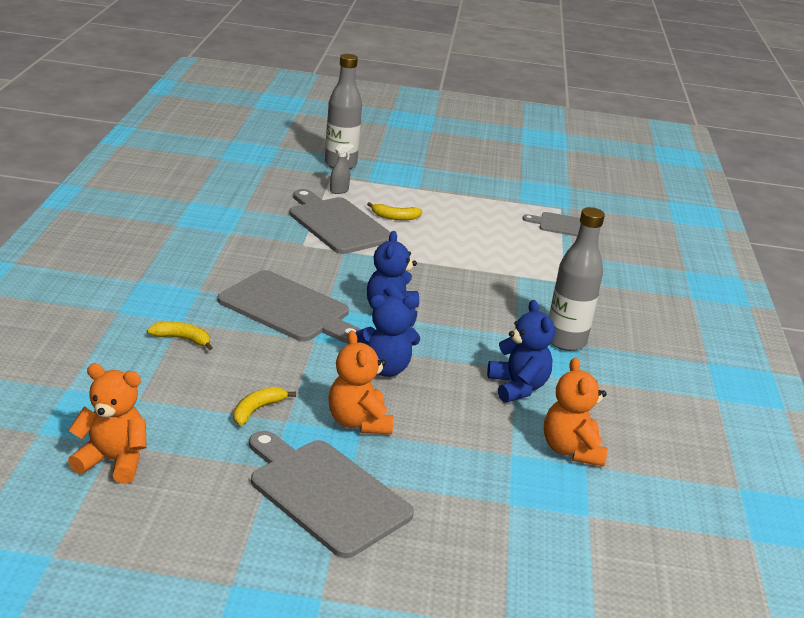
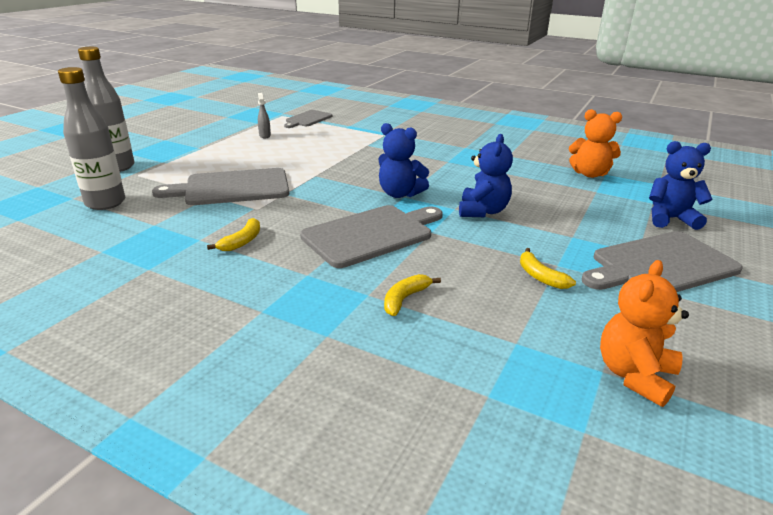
camera: 65 degrees left, 0 degrees up
(339, 191) = (169, 176): grey spray bottle -> grey spray bottle (265, 135)
(358, 422) = (559, 235): orange teddy bear -> none
(395, 217) = (242, 165): yellow banana -> yellow banana (242, 241)
(517, 387) = (515, 174): blue teddy bear -> blue teddy bear (670, 219)
(565, 341) = (461, 150): grey bottle -> grey bottle (105, 203)

